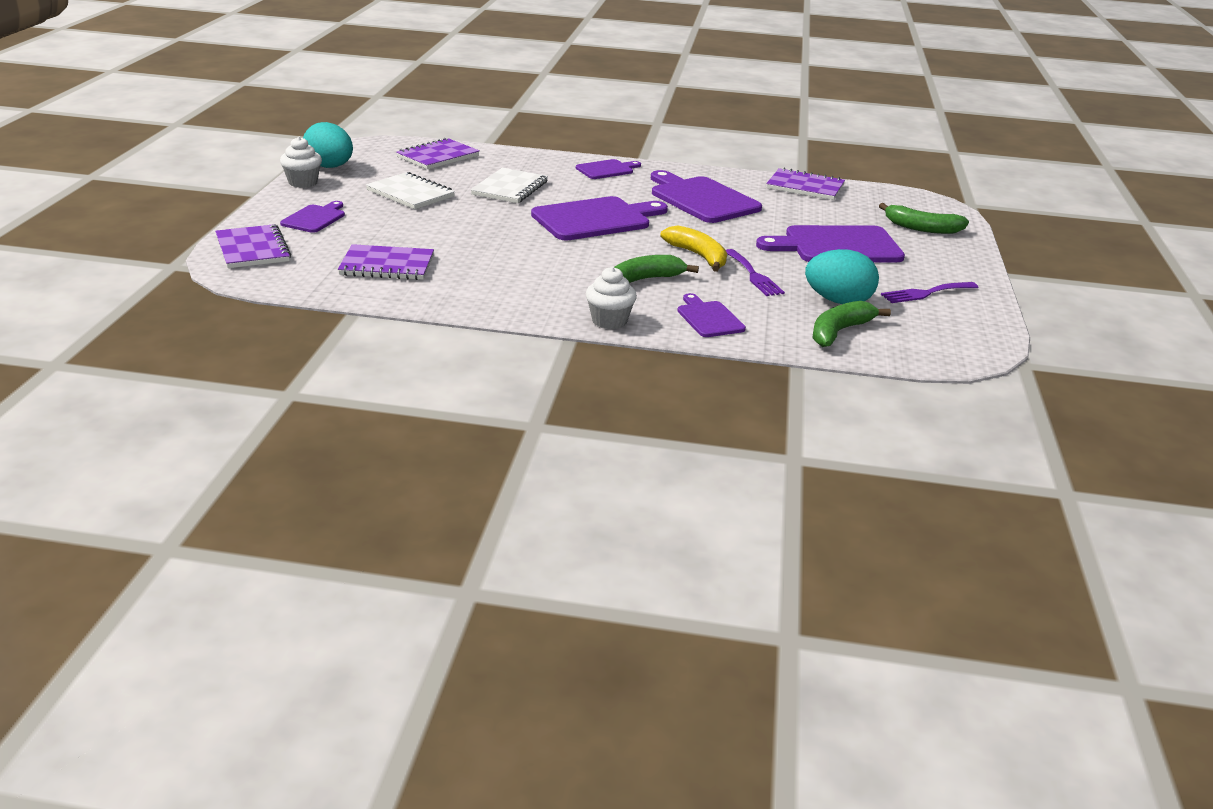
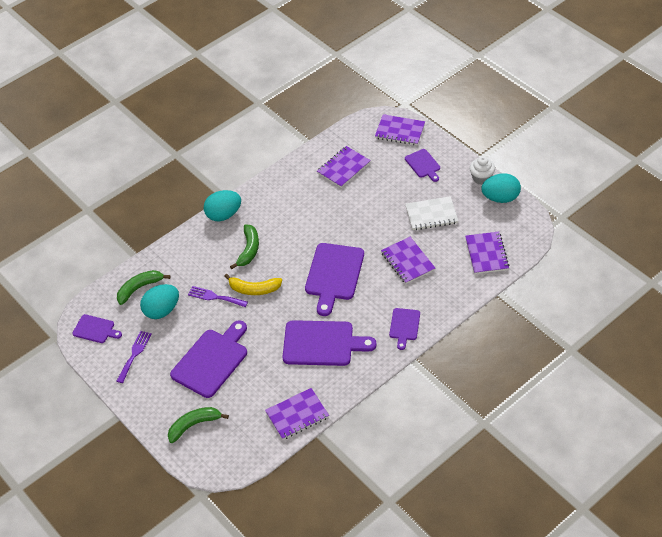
camera: 135 degrees right, 20 degrees up
(510, 188) = (407, 261): white notebook -> purple notebook
(609, 321) = (223, 215): white cupcake -> turquoise egg
(709, 318) = (194, 250): purple cutting board -> purple cutting board (95, 329)
(839, 332) = (139, 288): green banana -> green banana turned 120 degrees counterclockwise

